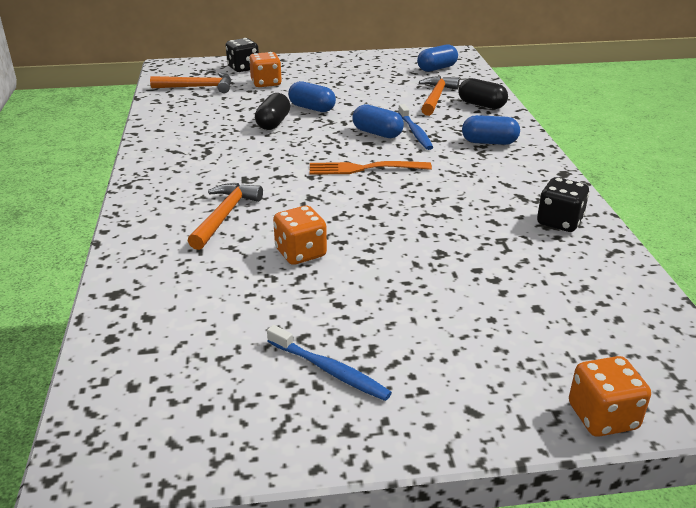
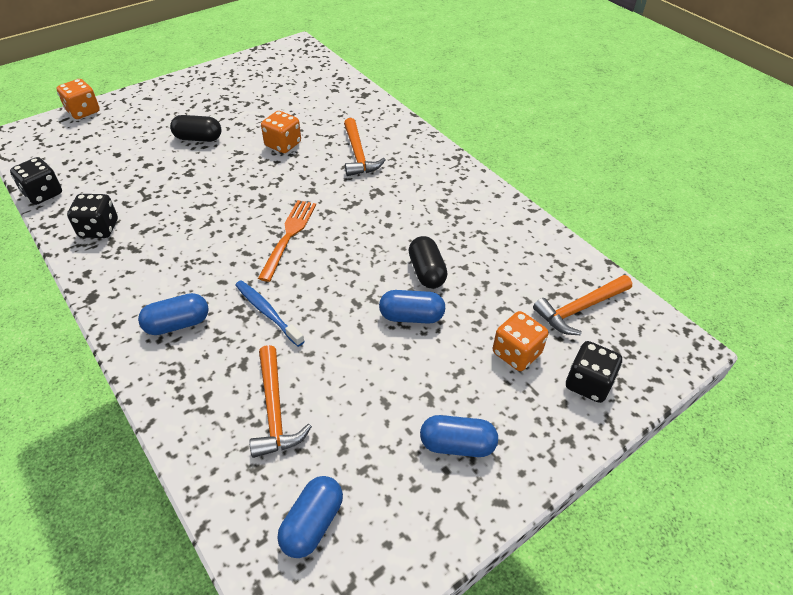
camera: 150 degrees right, 15 degrees up
(330, 370) = (223, 94): blue toothbrush -> none
(364, 168) = (289, 236): orange fork -> orange fork turned 45 degrees counterclockwise
(377, 133) = (307, 295): blue capsule -> blue capsule (457, 445)
(481, 105) = (205, 414): black capsule -> black capsule (198, 138)
(639, 279) = (43, 194): none -> black dice

